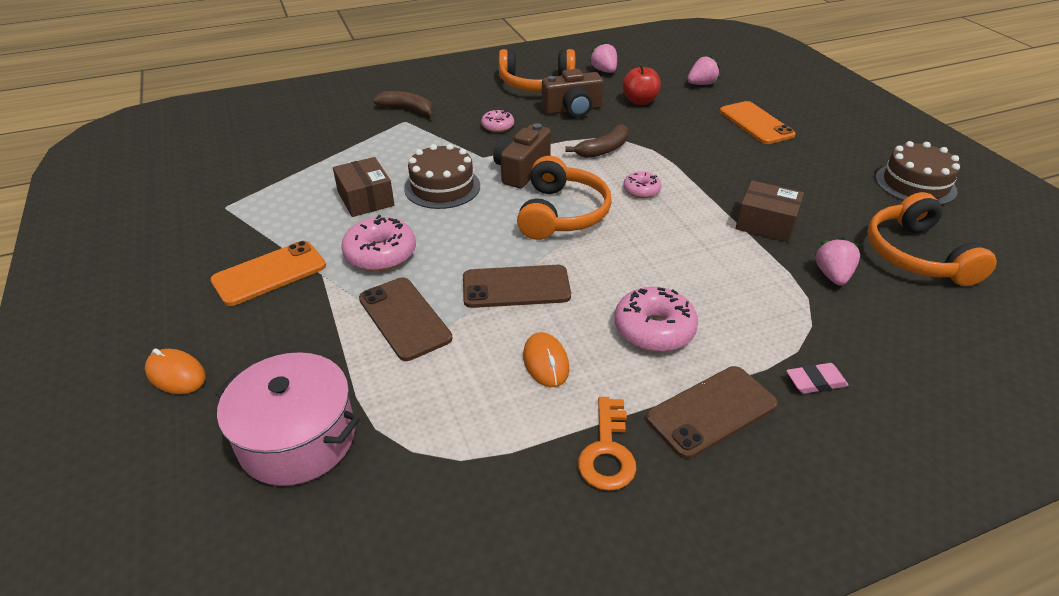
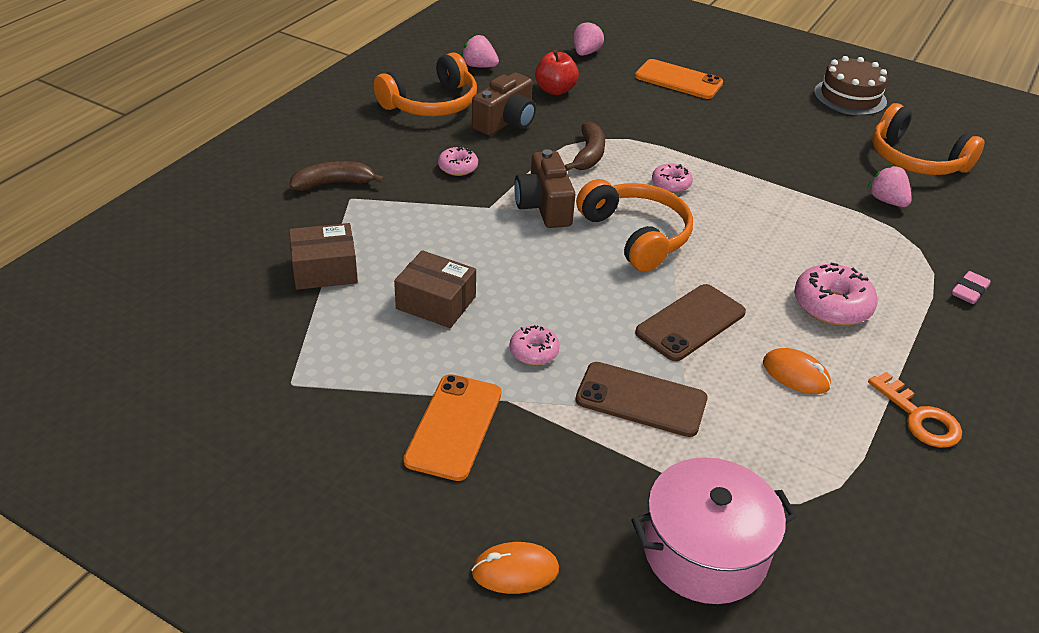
camera: 40 degrees left, 0 degrees up
(380, 254) = (534, 352): pink donut -> pink donut, size x0.58
(442, 187) = (494, 256): brown cake -> none
(711, 411) = (940, 349): brown phone -> none
(766, 223) = (796, 175): brown box -> brown box (324, 270)

